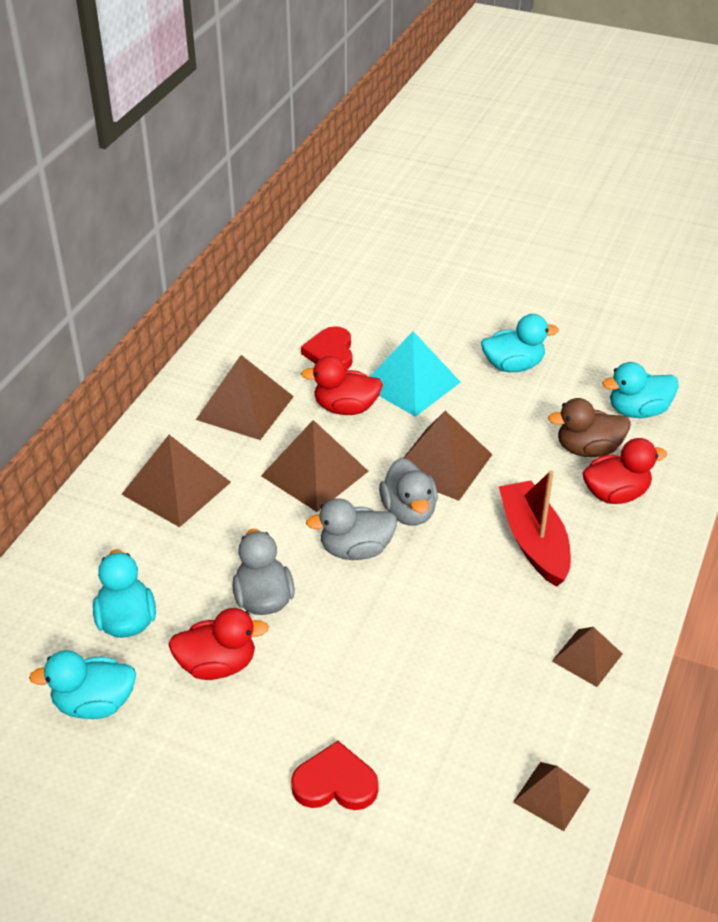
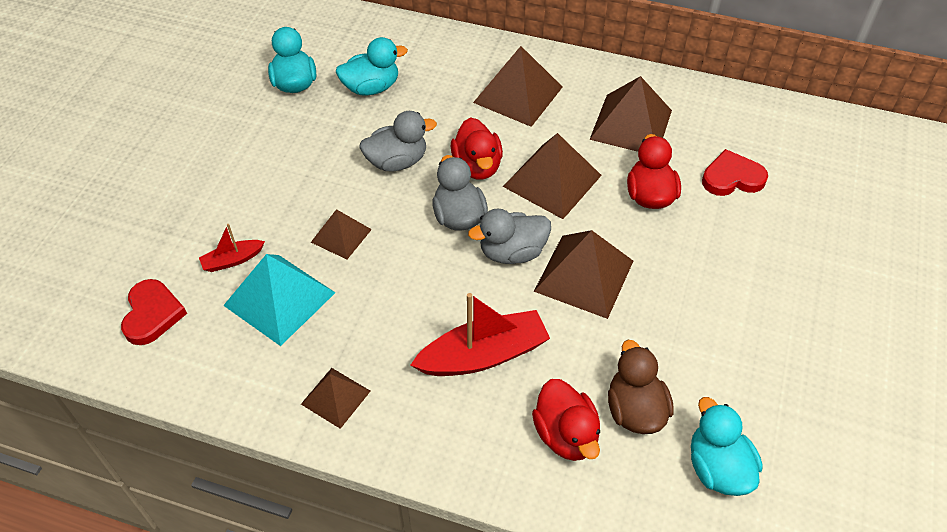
camera: 85 degrees right, 10 degrees up
(217, 665) = (329, 142): red duck -> red duck (477, 166)
(335, 783) = (215, 221): red heart -> red heart (152, 314)
(401, 759) = (232, 260): none -> red boat
(411, 384) = (703, 245): turquoise pyramid -> turquoise pyramid (279, 299)
(513, 366) = (763, 338): turquoise duck -> none
(551, 796) = (187, 364): brown pyramid -> brown pyramid (341, 235)

